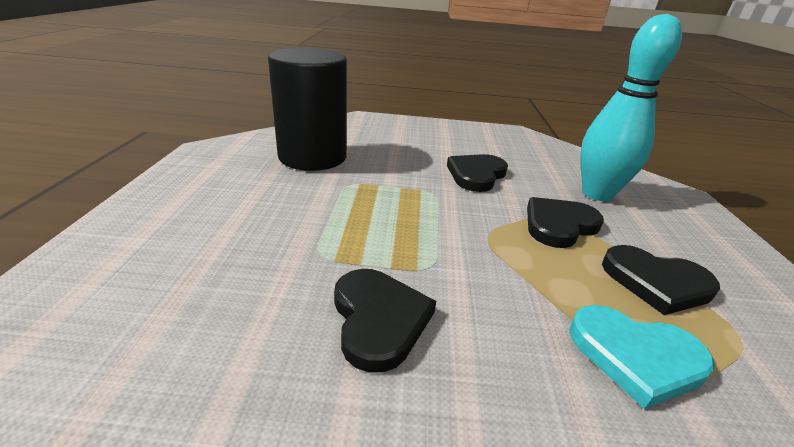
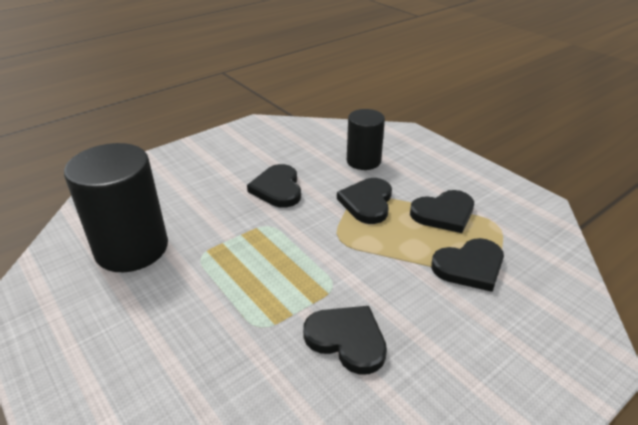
camera: 40 degrees left, 5 degrees up
(597, 194) = (363, 161): turquoise bowling pin -> black cylinder
(635, 356) = (469, 267): turquoise heart -> black heart

